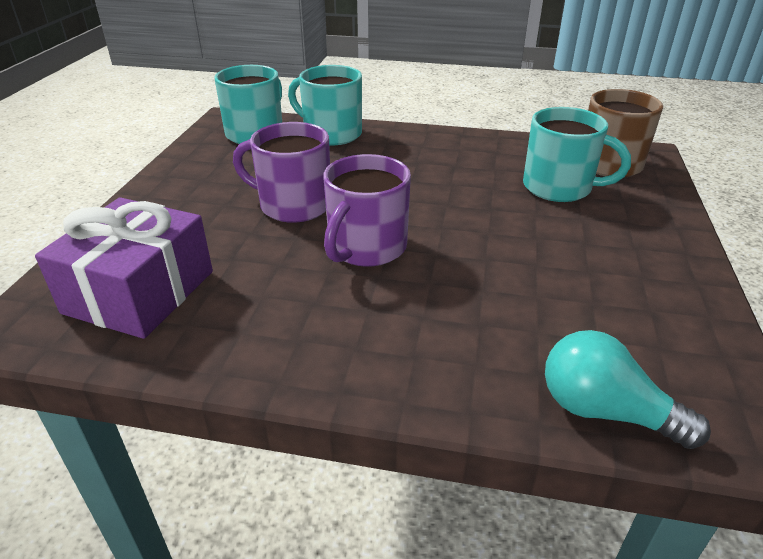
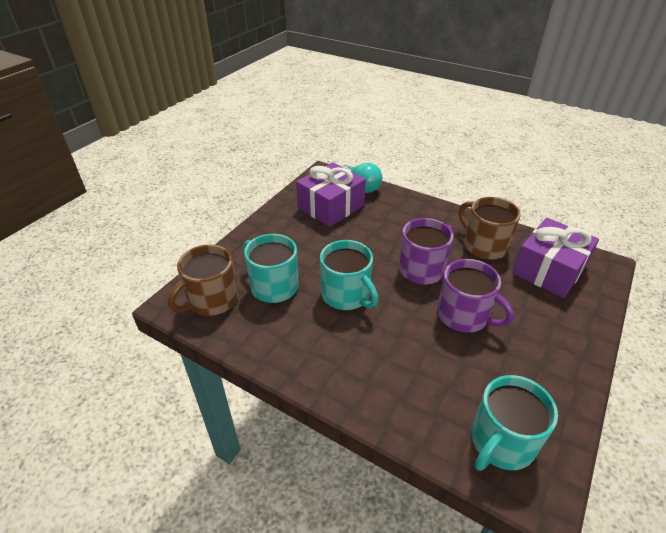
camera: 160 degrees left, 5 degrees up
(258, 312) = (484, 245): none -> brown mug
(331, 134) = (418, 415): turquoise mug -> turquoise mug (346, 295)
(613, 328) = (331, 206): none -> purple gift

